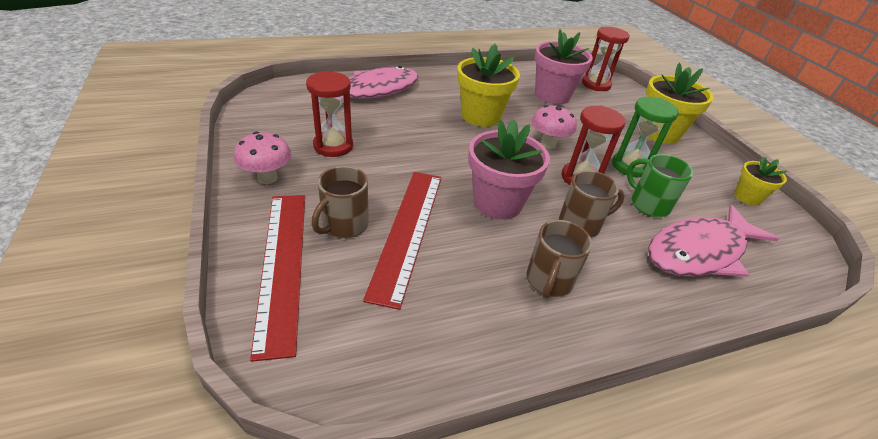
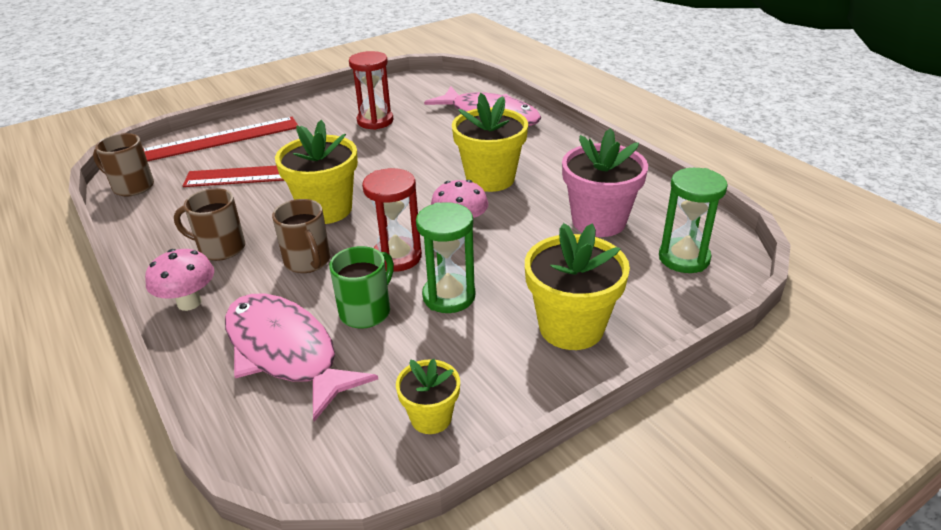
camera: 80 degrees right, 5 degrees down
(267, 178) = (316, 110): pink mushroom -> pink mushroom (189, 303)
(344, 225) = (269, 149): brown mug -> brown mug (132, 187)
(497, 202) = (326, 210): pink flower pot -> yellow flower pot
(596, 84) = (684, 258): red hourglass -> green hourglass

